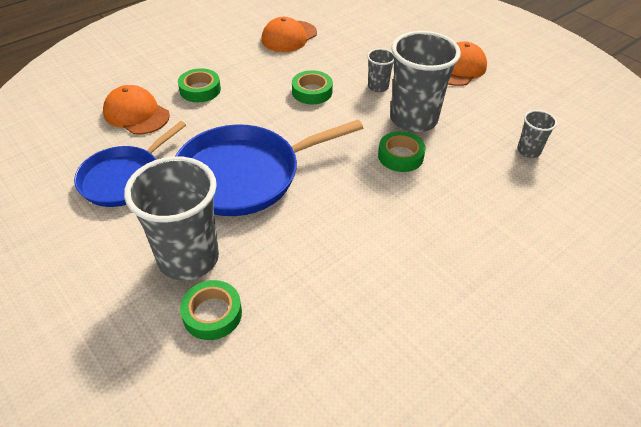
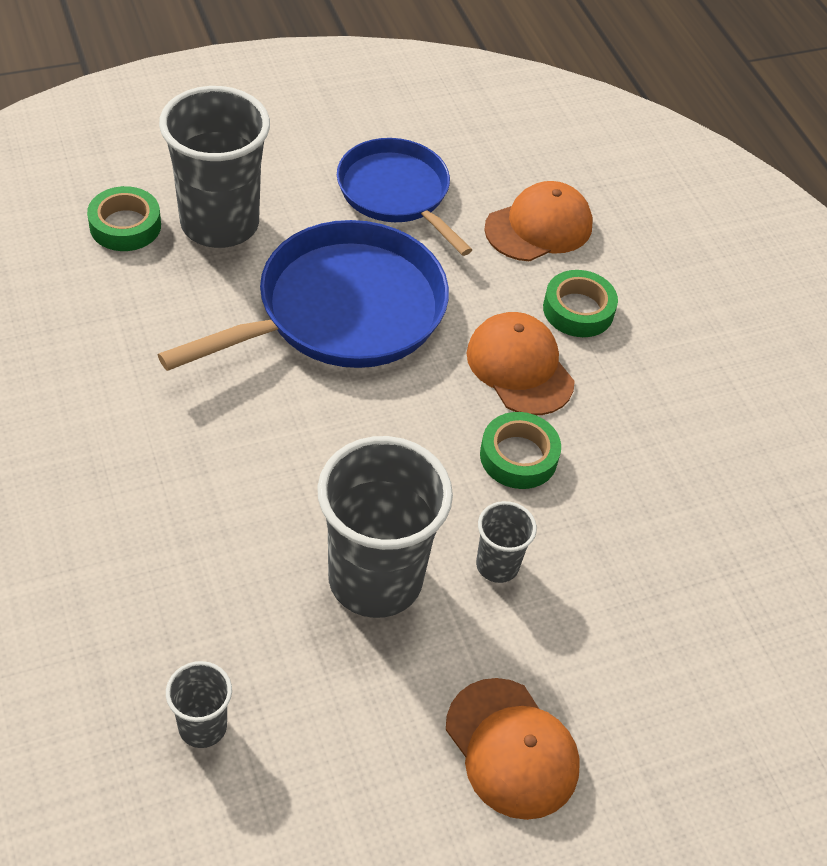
camera: 105 degrees right, 5 degrees up
(244, 175) = (342, 310): blue pan -> blue pan turned 60 degrees clockwise
(289, 37) = (723, 482): orange cap -> orange cap (519, 367)
(400, 156) = (289, 515): green tape -> none

